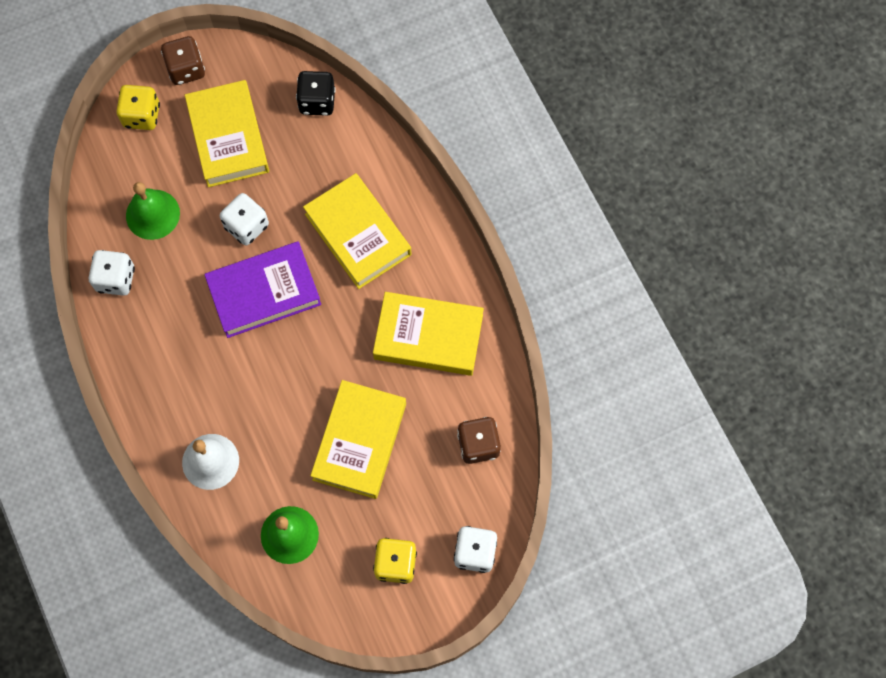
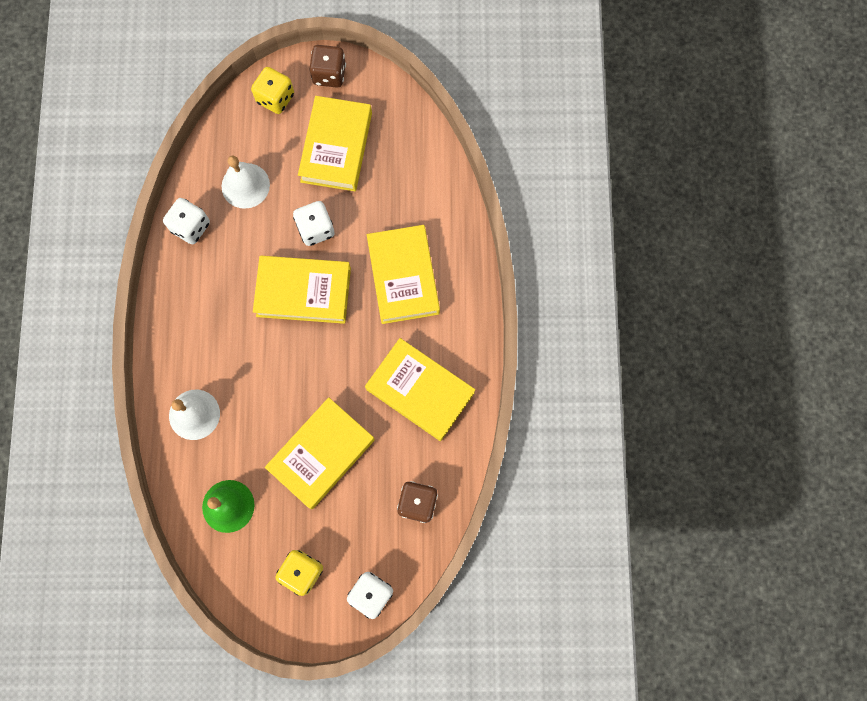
camera: 25 degrees right, 5 degrees up
(152, 214) = (245, 185): green bell -> white bell
(264, 293) = (303, 292): purple book -> yellow book
(317, 101) = (423, 148): black dice -> none

